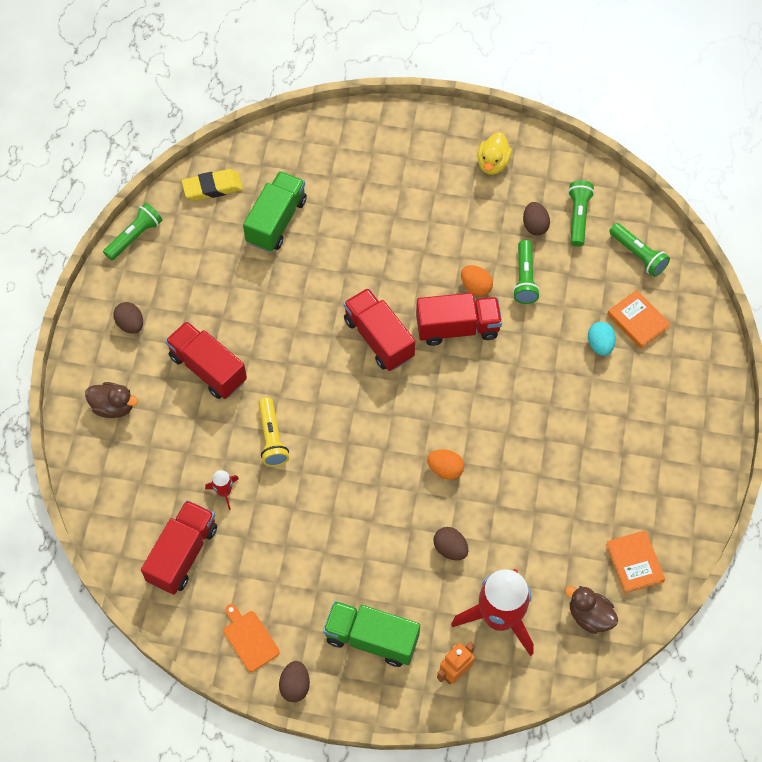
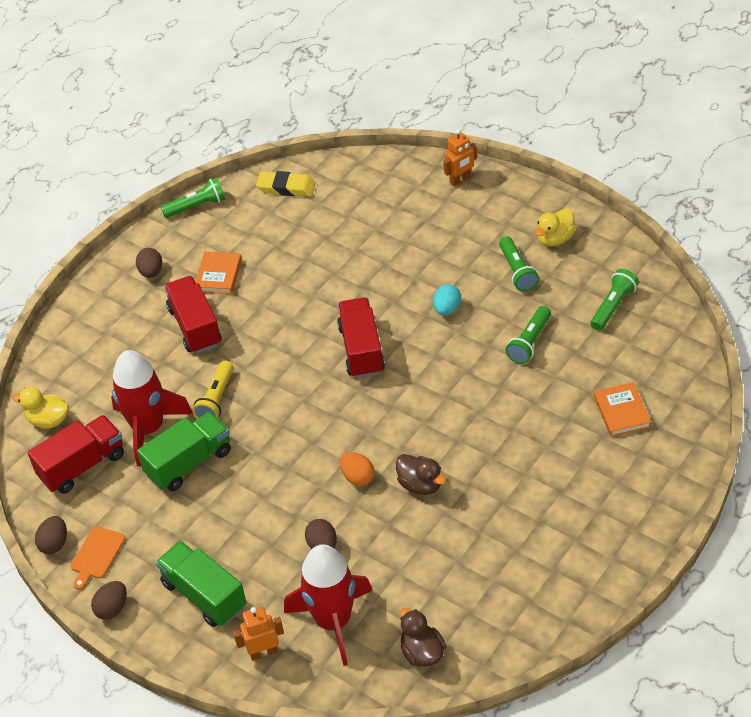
camera: 30 degrees right, 15 degrees down
(113, 407) = (97, 331): brown duck -> brown duck (420, 485)
(121, 519) = (48, 420): none -> yellow duck
(224, 492) = (148, 429): red rocket -> red rocket, size x2.34
(249, 639) = (97, 555): orange cutting board -> orange cutting board turned 150 degrees counterclockwise
(276, 221) = (326, 229): green truck -> green truck (189, 463)
(374, 127) = (460, 180): none -> orange robot
(457, 328) = (440, 364): red truck -> none
(475, 287) = (478, 335): orange egg -> none
(535, 226) = (565, 301): brown egg -> brown egg (54, 543)
(600, 345) = (571, 421): turquoise egg -> turquoise egg (447, 309)
(634, 563) = (494, 622): orange book -> orange book (218, 275)
(638, 255) = (655, 356): green flashlight -> green flashlight (517, 271)

